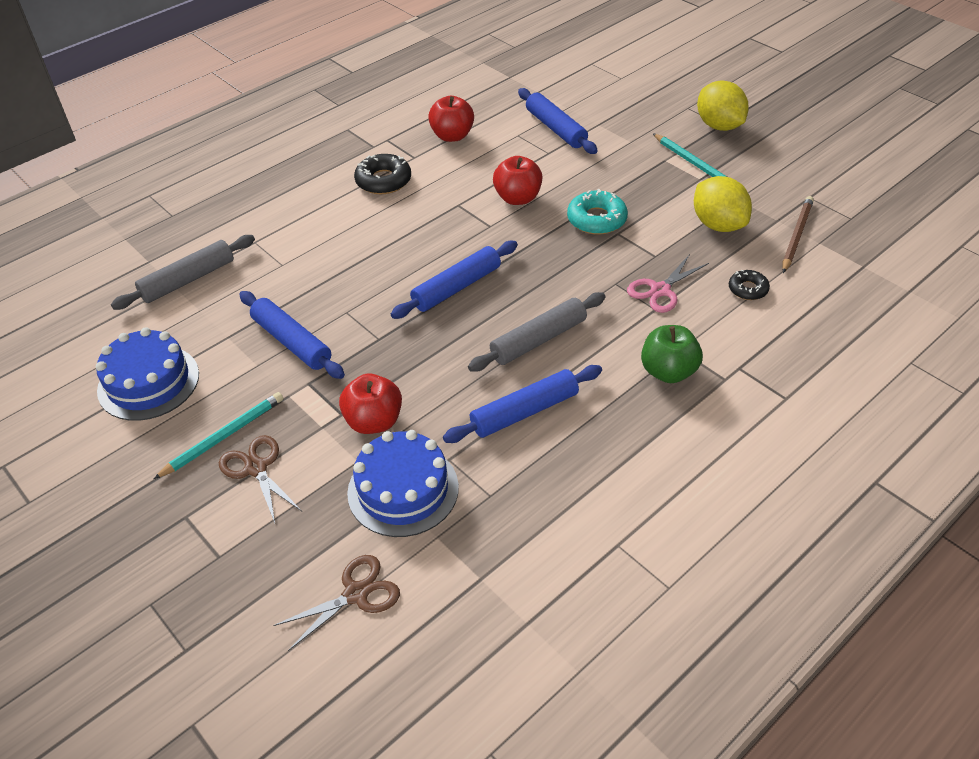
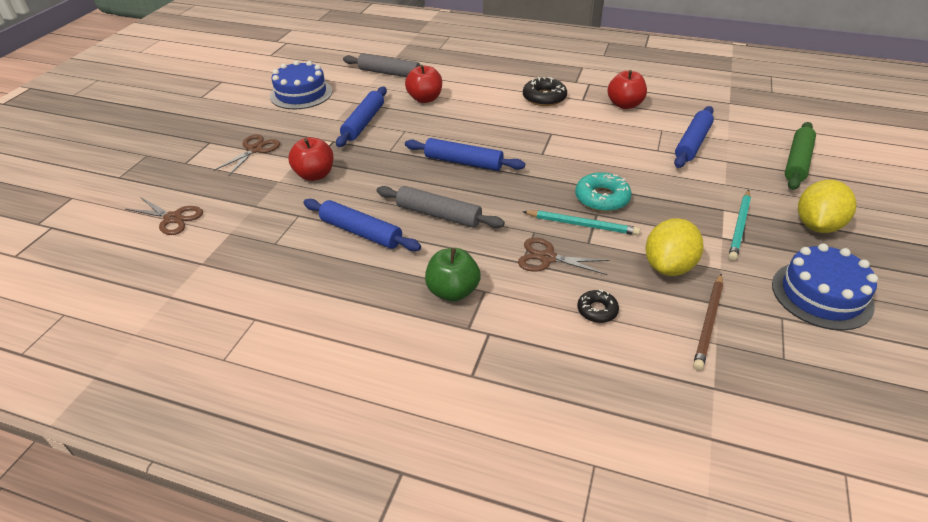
camera: 60 degrees right, 5 degrees down
(223, 436) = (273, 130): turquoise pencil -> turquoise pencil (582, 225)
(403, 490) = (263, 206): blue cake -> blue cake (821, 295)
(518, 198) = (586, 154): red apple -> red apple (425, 99)
(631, 91) = (797, 162): none -> green rolling pin
(660, 290) = (547, 258): pink scissors -> brown scissors
(796, 236) = (708, 323): brown pencil -> brown pencil turned 120 degrees clockwise

